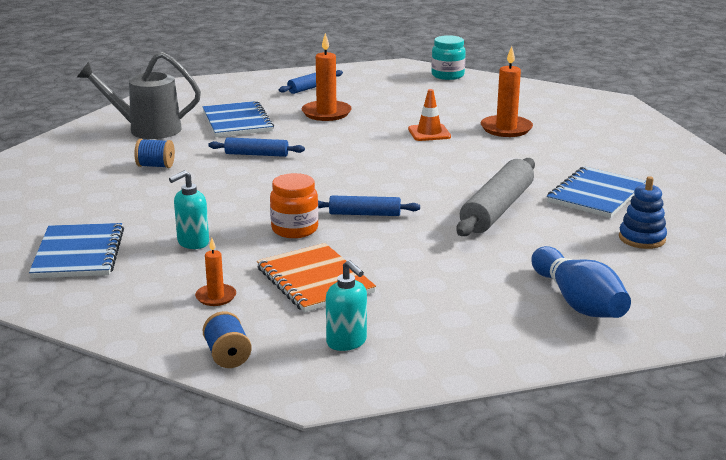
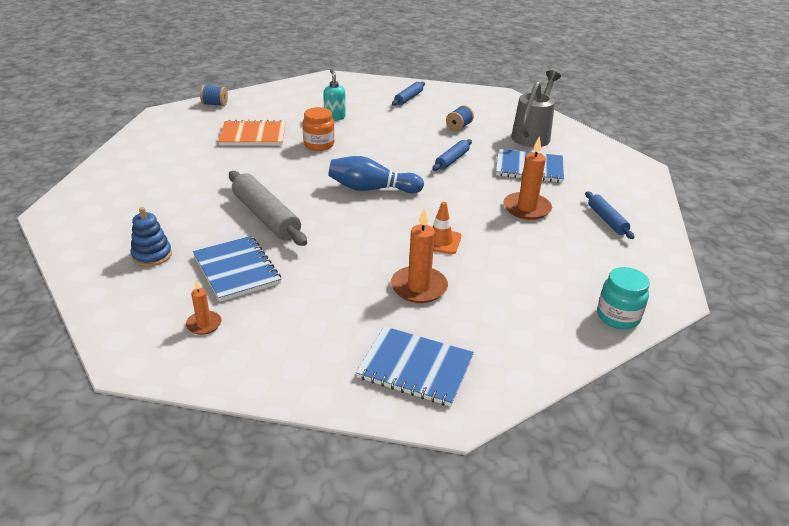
camera: 115 degrees right, 10 degrees up
(78, 254) = (353, 93): blue notebook -> blue notebook (415, 368)
(216, 297) = (269, 111): orange candle -> orange candle (204, 324)
(347, 342) = (187, 128): turquoise soap dispenser -> none
(365, 214) = (315, 169): blue rolling pin -> blue rolling pin (408, 98)
(578, 302) = (125, 196): blue bowling pin -> blue bowling pin (371, 189)

